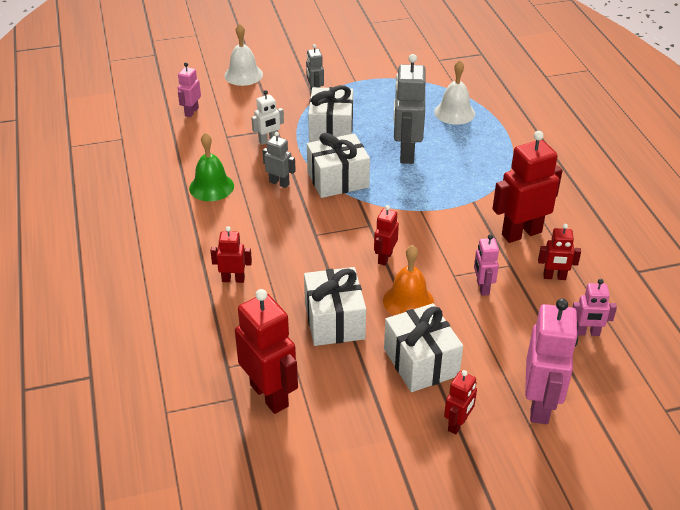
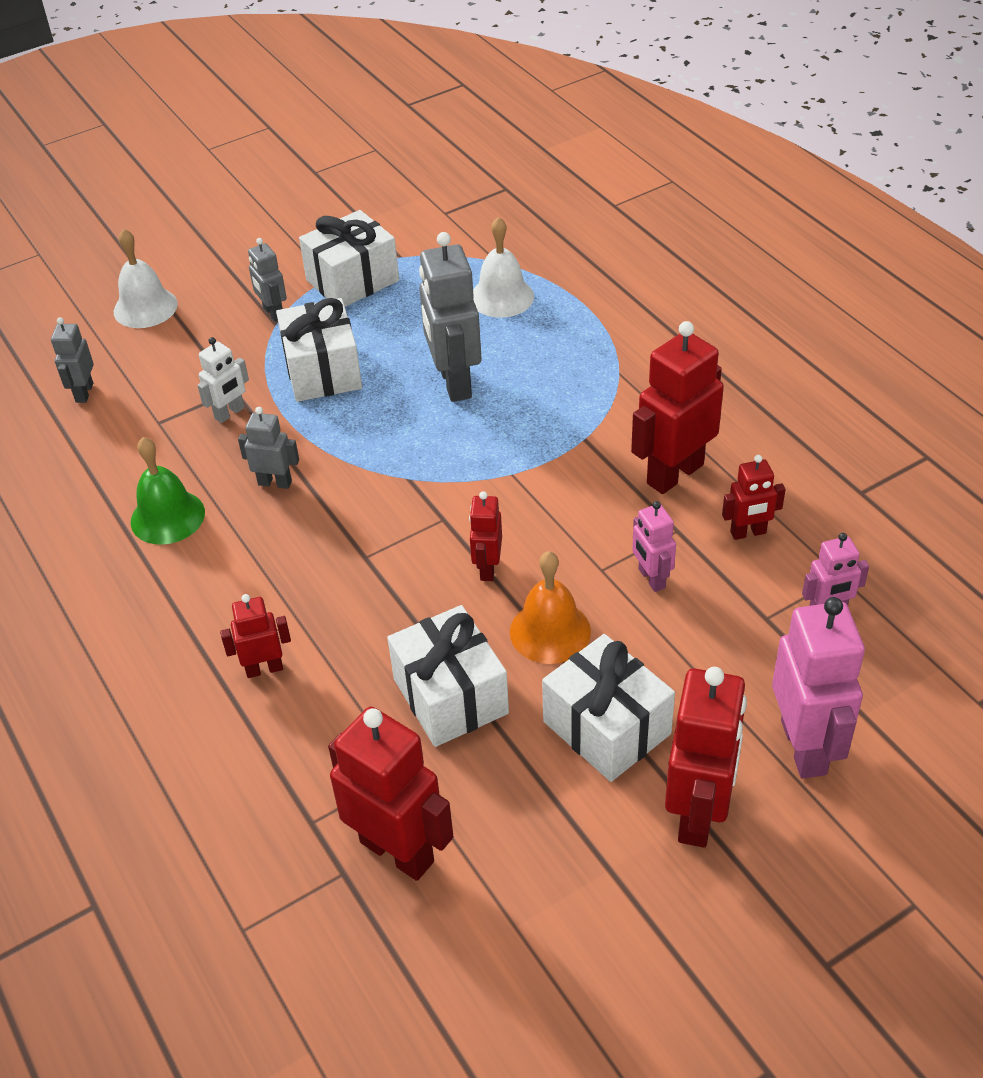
camera: 15 degrees left, 5 degrees up
(191, 112) = (84, 393): pink robot -> grey robot
(338, 180) = (365, 454): white gift -> white gift (352, 280)
(458, 424) = (698, 814): red robot -> red robot, size x1.87

